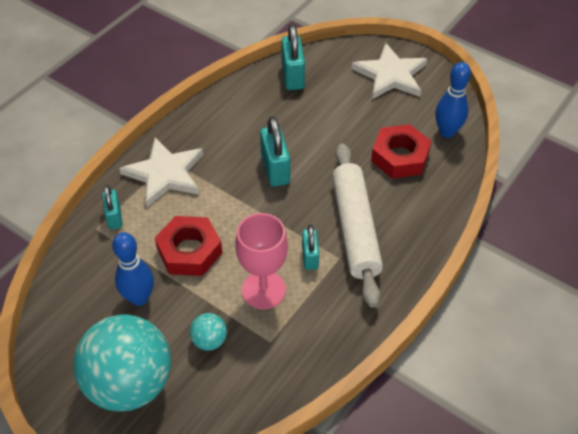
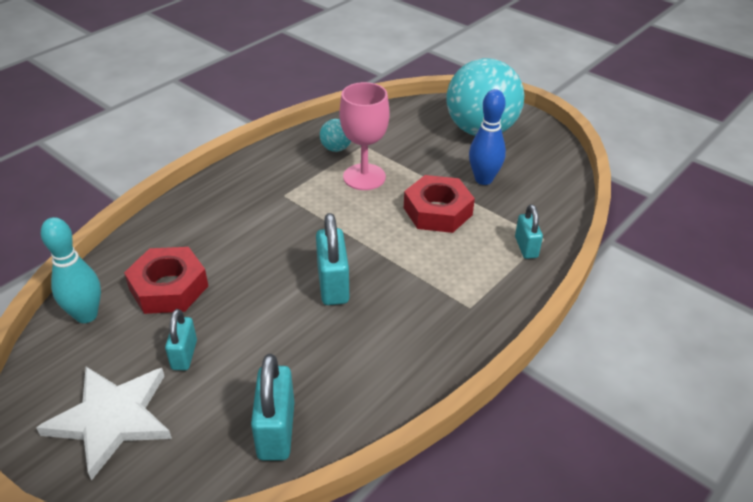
camera: 175 degrees left, 10 degrees down
(165, 174) = (474, 290): white star -> none
(209, 340) = (416, 149): turquoise ball -> turquoise ball (336, 148)
(310, 257) = (313, 197): turquoise padlock -> turquoise padlock (184, 355)
(354, 228) = (258, 217): white rolling pin -> none
(447, 132) = (86, 315): blue bowling pin -> turquoise bowling pin

